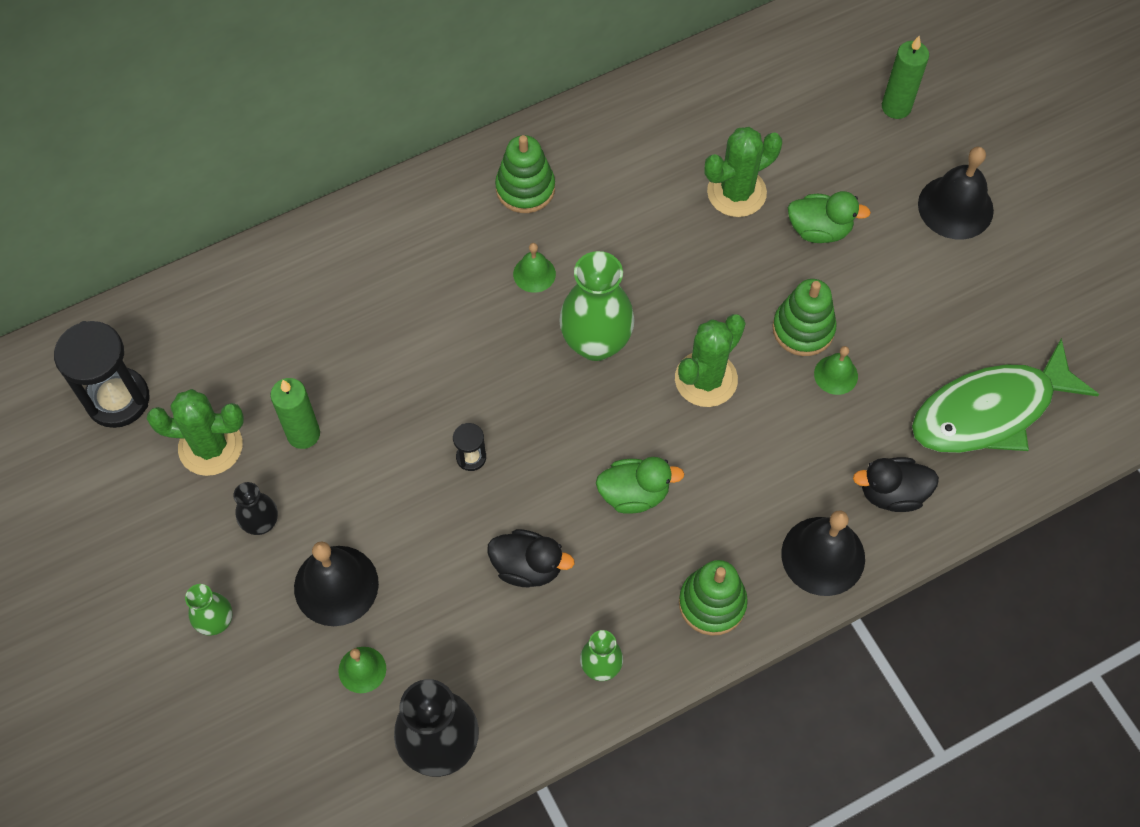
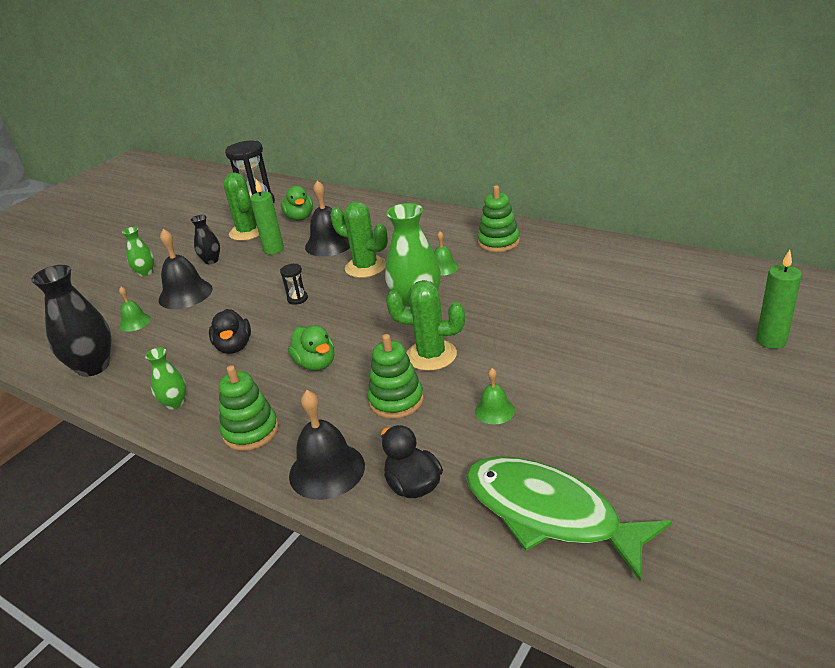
camera: 65 degrees right, 30 degrees down
(736, 192) = (594, 307): green cactus -> green cactus (365, 267)
(803, 329) = (517, 379): green stacking toy -> green stacking toy (396, 400)
(819, 230) = (611, 352): green duck -> green duck (300, 217)
(955, 207) = (726, 408): black bell -> black bell (329, 243)

